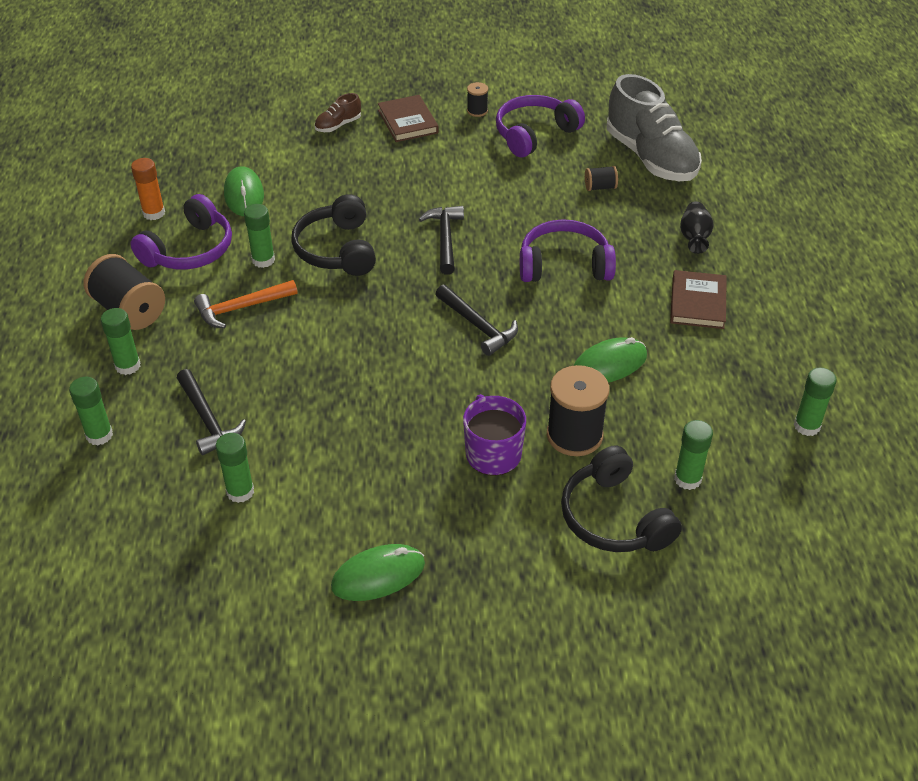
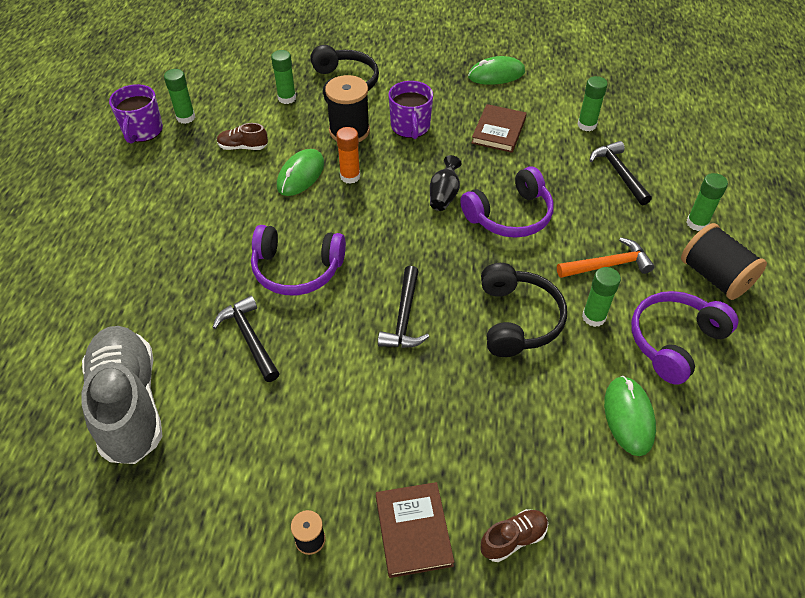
camera: 170 degrees left, 5 degrees up
(99, 435) = (700, 172): green glue stick -> none
(154, 213) = (730, 402): orange glue stick -> orange glue stick (350, 176)
(478, 326) = (396, 220): black hammer -> black hammer (249, 338)
(534, 134) = (250, 473): purple headphones -> purple headphones (510, 215)
(600, 187) = (213, 365): black spool -> none
(609, 364) = (301, 175): green mouse -> green mouse turned 45 degrees counterclockwise
(694, 237) = (156, 283): black vase -> black vase (444, 195)
(697, 303) = (198, 216): brown book -> brown book (498, 131)
(701, 392) = (243, 147): none -> brown shoe
(847, 398) = (142, 131): none -> purple mug

